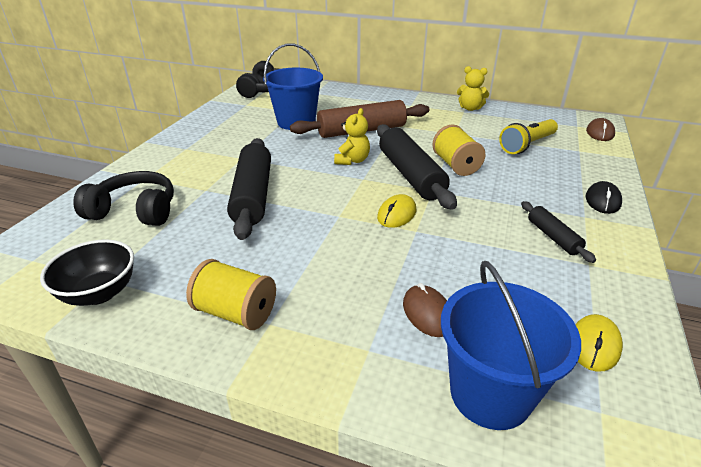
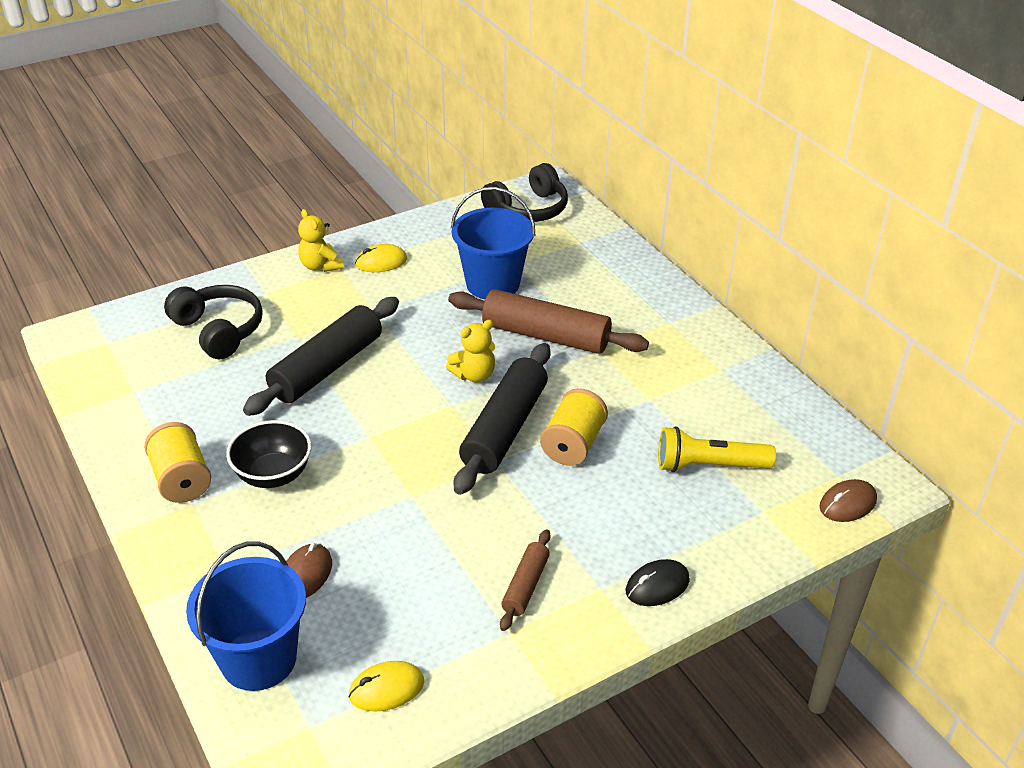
camera: 40 degrees right, 5 degrees up
(99, 293) = (119, 403): black bowl -> black bowl (273, 474)
(396, 214) = (421, 467): yellow mouse -> yellow mouse (381, 262)
(470, 108) = (739, 368): yellow teddy bear -> yellow teddy bear (320, 266)
(553, 237) = (525, 586): black rolling pin -> brown rolling pin

